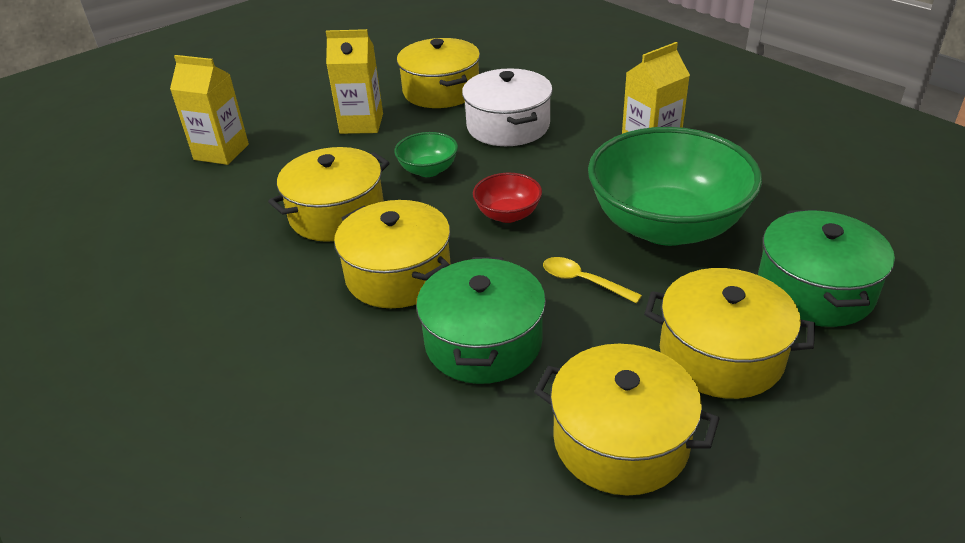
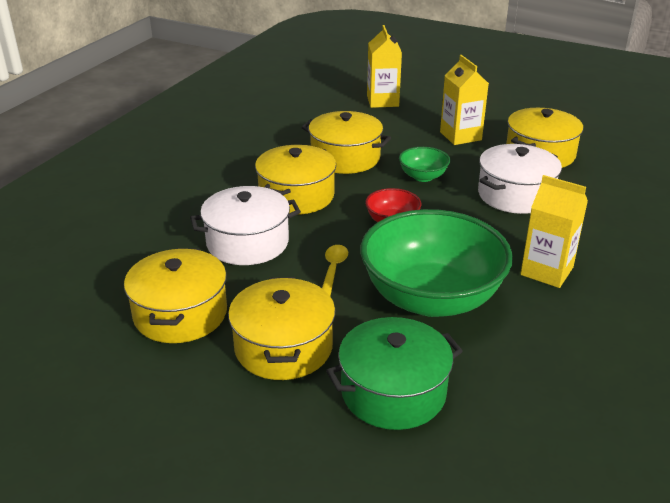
camera: 65 degrees right, 5 degrees down
(483, 342) = (247, 242): green pot -> white pot

